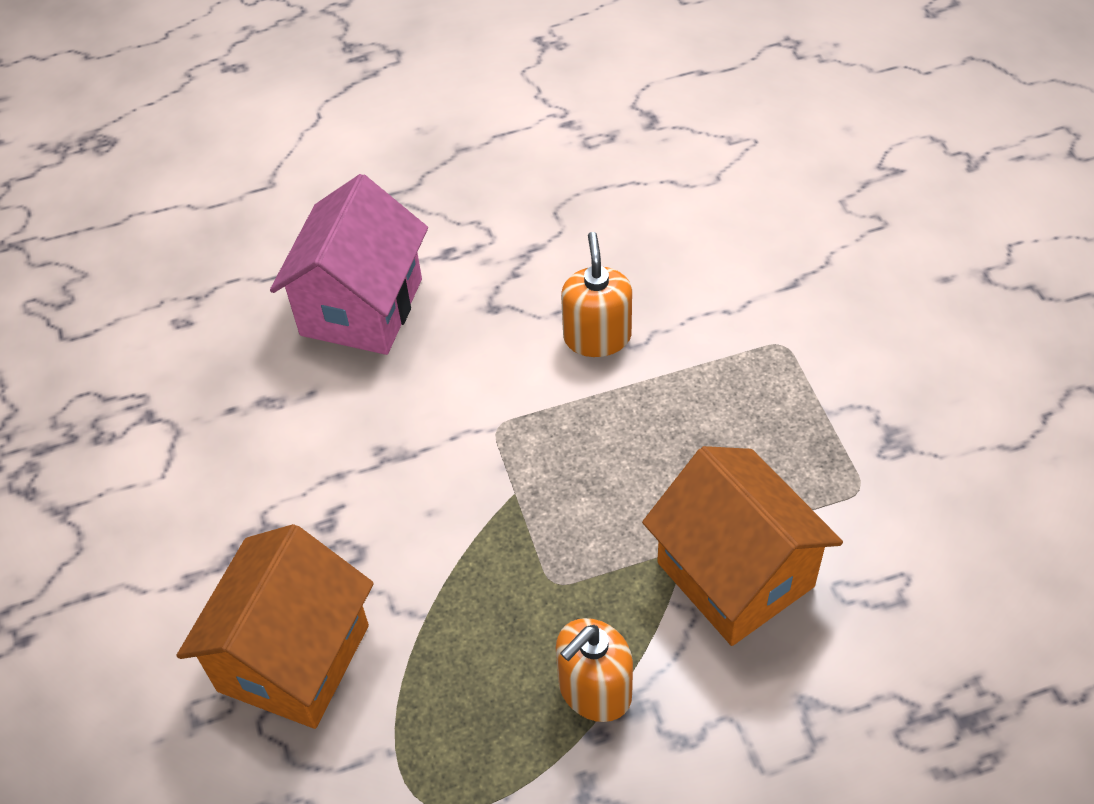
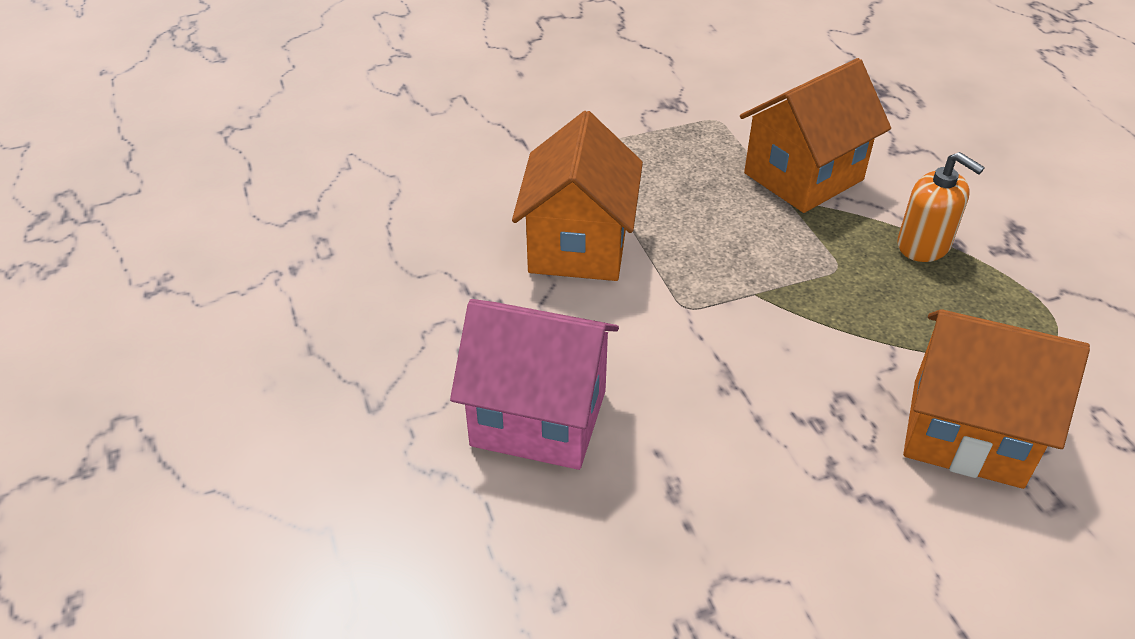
camera: 95 degrees left, 10 degrees down
(597, 337) = (578, 246): orange soap dispenser -> orange house

